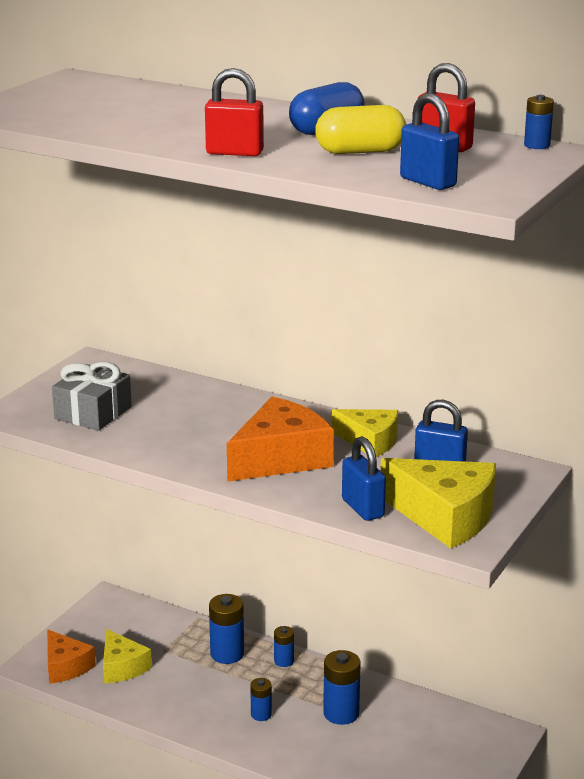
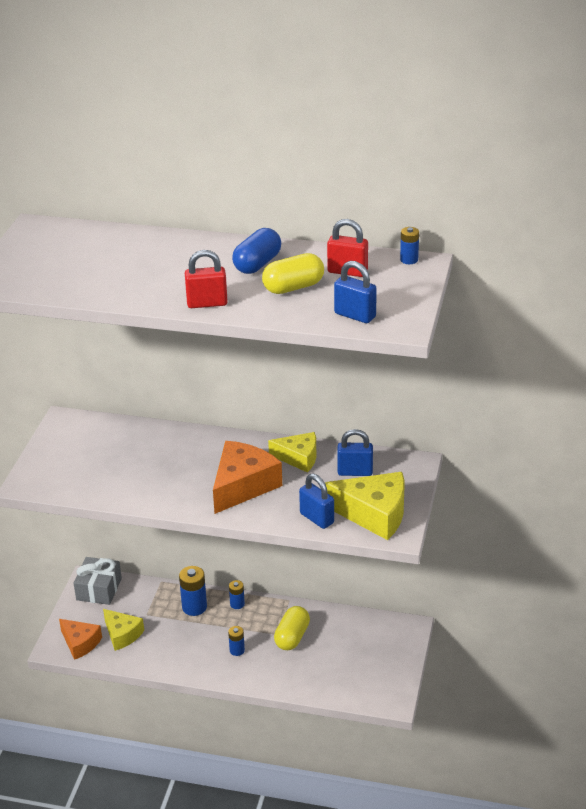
camera: 15 degrees left, 10 degrees up
(93, 413) = (89, 470): grey gift -> grey gift (99, 589)
(341, 713) = (292, 637): blue battery -> yellow capsule

